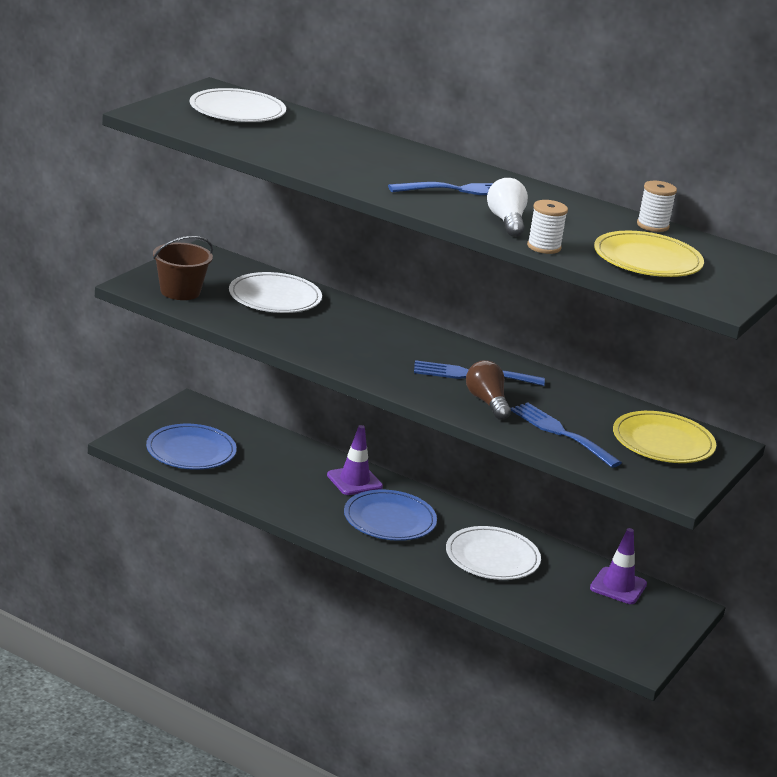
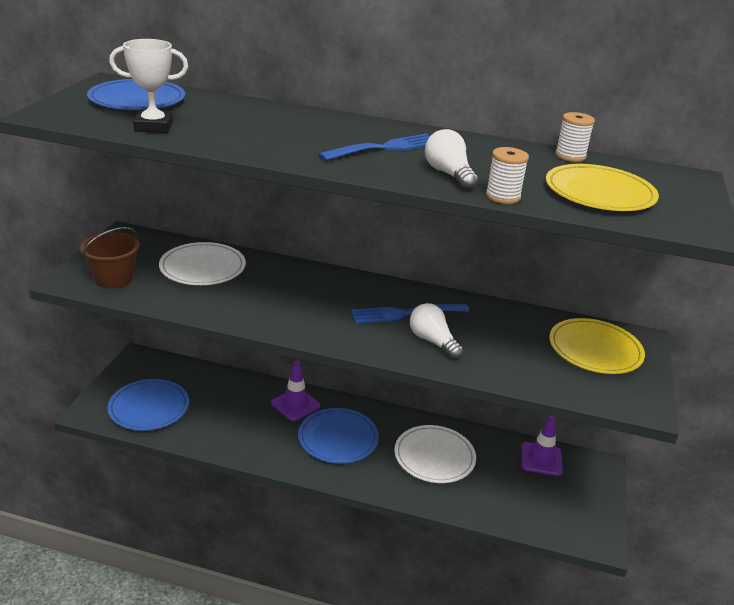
camera: 15 degrees left, 5 degrees up
(237, 110) = (137, 99): white plate -> blue plate
(243, 139) = (153, 126): none -> white trophy
(487, 402) = (432, 341): brown light bulb -> white light bulb
(560, 433) = (511, 361): blue fork -> none

